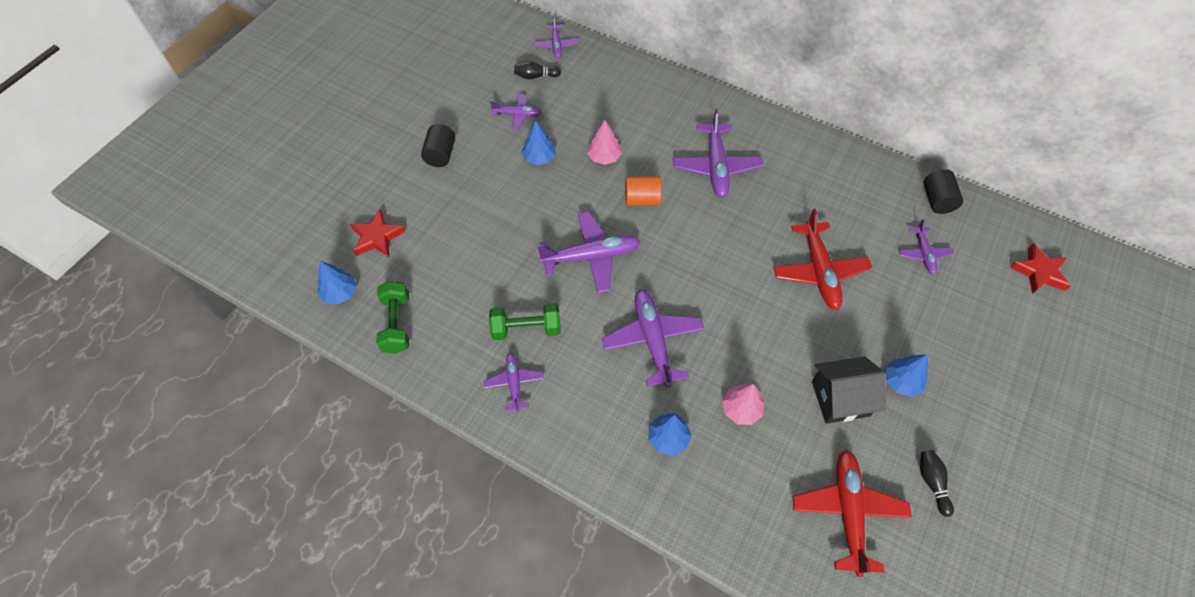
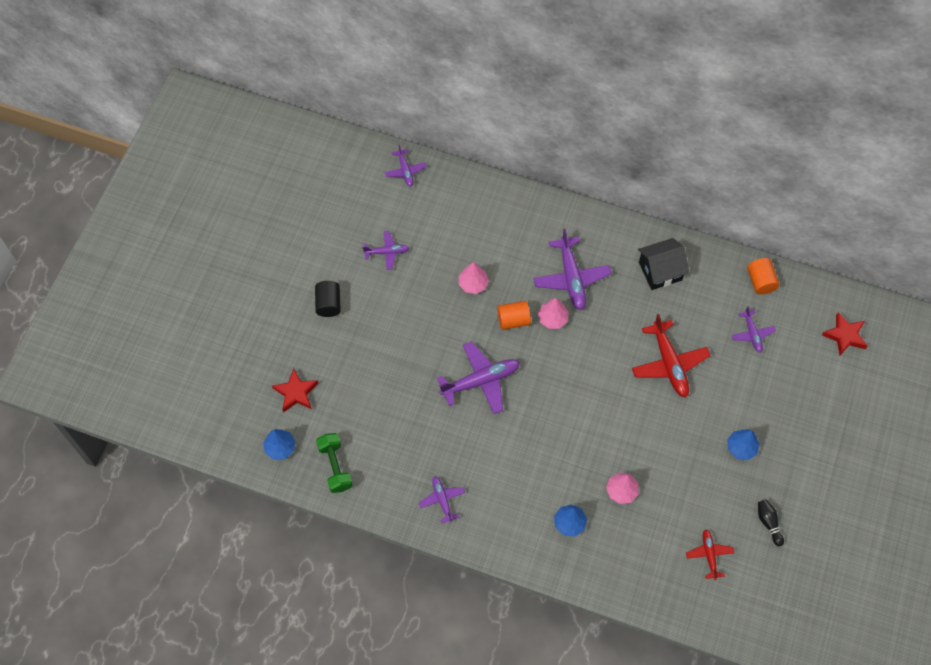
camera: 10 degrees left, 5 degrees up
(526, 329) = (441, 453): green dumbbell -> none
(535, 76) = (393, 208): black bowling pin -> none
(539, 158) = (416, 293): blue tree -> none
(652, 340) = (544, 445): purple plane -> none
(687, 204) = (552, 319): none -> pink tree
(840, 398) = (696, 469): black house -> black house (660, 271)
(848, 511) = (709, 555): red plane -> red plane, size x0.56
(937, 200) = (760, 281): black cylinder -> orange cylinder

